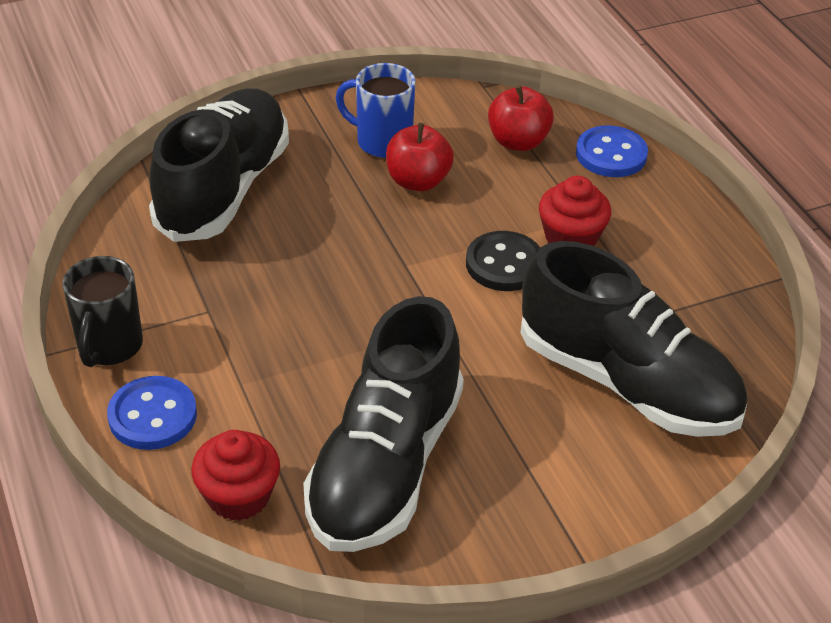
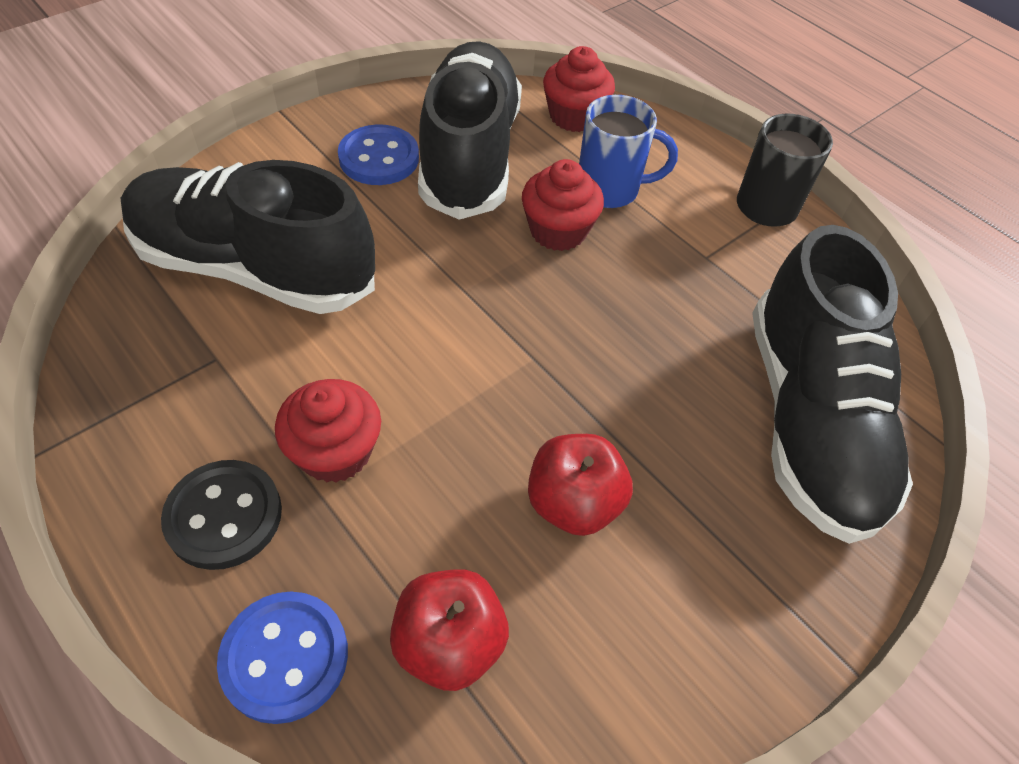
camera: 160 degrees right, 10 degrees up
(152, 415) = (681, 158): blue button -> blue button (379, 158)
(332, 362) = (558, 231): none -> red cupcake
(382, 142) = (660, 574): blue mug -> blue mug (610, 189)
(504, 264) = (415, 387): black button -> black button (224, 516)

